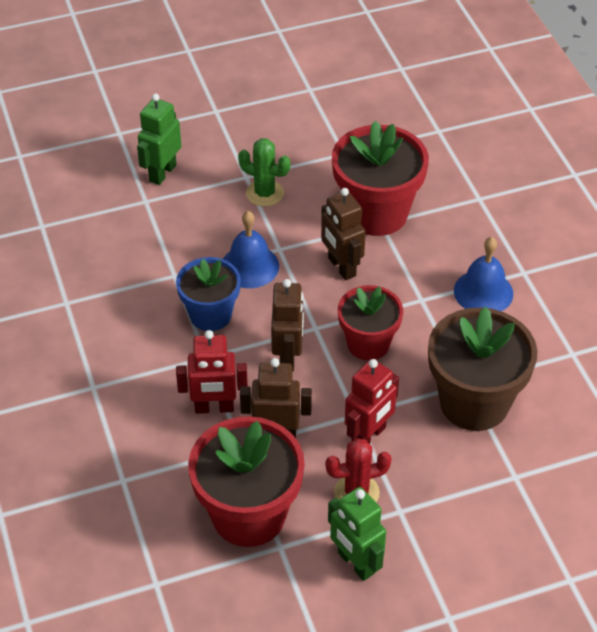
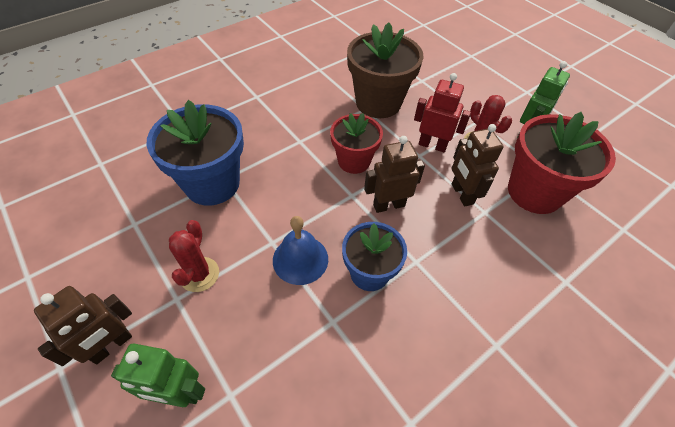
camera: 110 degrees left, 5 degrees up
(214, 408) = (462, 239): red robot -> none
(264, 193) = (199, 274): green cactus -> red cactus
(341, 267) = (281, 193): brown robot -> brown robot (111, 346)
(376, 213) = (212, 184): red flower pot -> blue flower pot
(483, 292) = (281, 112): blue bell -> none

